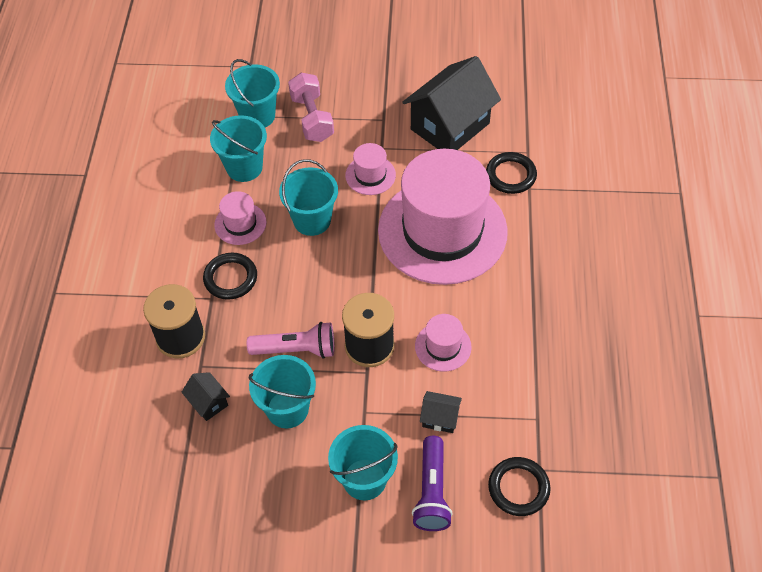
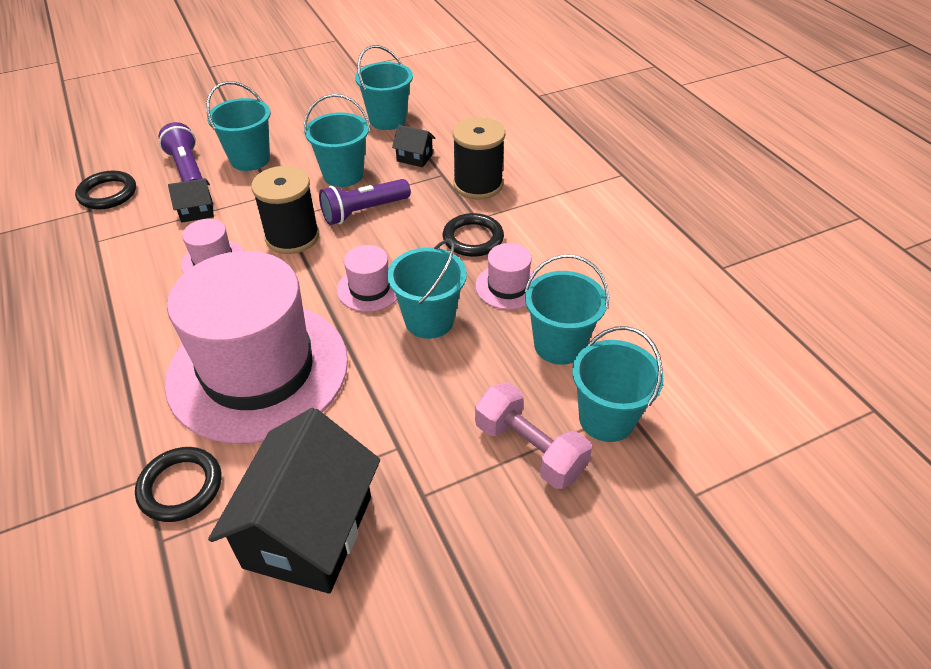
camera: 150 degrees right, 10 degrees down
(194, 481) = (387, 120): none -> turquoise bucket
(296, 349) = (363, 211): pink flashlight -> purple flashlight
(370, 175) = (391, 401): pink hat -> pink hat (369, 288)

